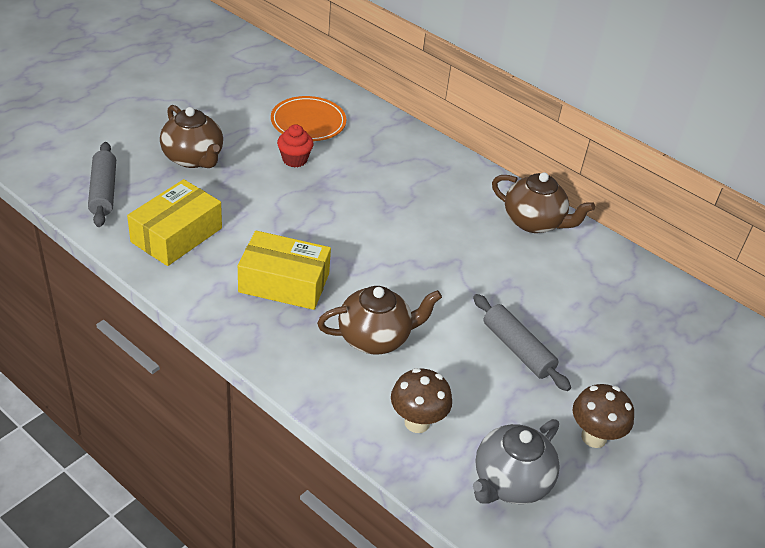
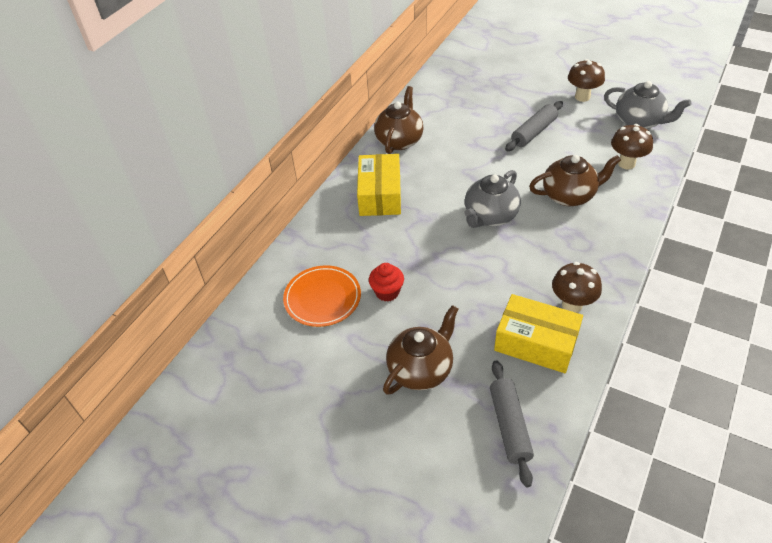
camera: 95 degrees left, 5 degrees up
(103, 191) = (510, 426): grey rolling pin -> grey rolling pin turned 75 degrees counterclockwise
(206, 276) = (572, 305): none -> brown mushroom
(284, 283) = (548, 256): yellow box -> yellow box (380, 194)
(368, 257) = (490, 216): none -> grey teapot
(375, 338) = (569, 195): brown teapot -> brown teapot turned 105 degrees clockwise

